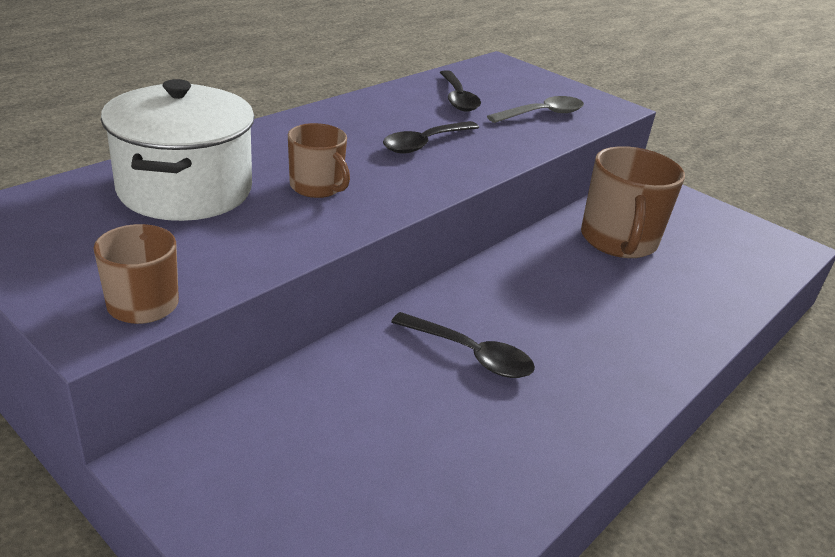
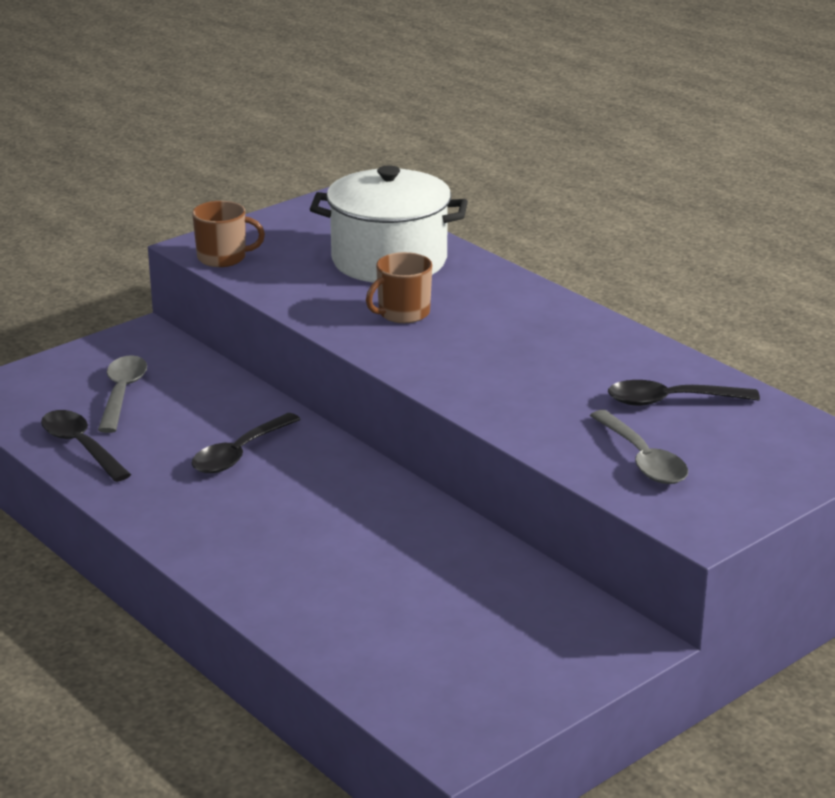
camera: 100 degrees right, 5 degrees down
(344, 468) = (122, 393): none -> grey spoon
(425, 144) = (517, 370): black spoon -> black spoon (81, 446)
(618, 240) = (453, 578): brown mug -> none

